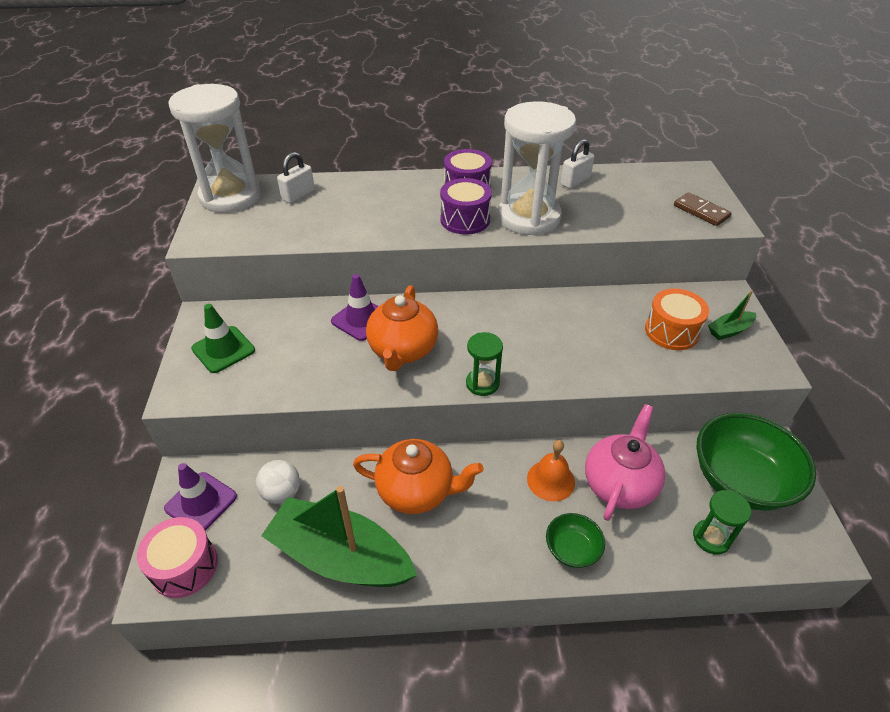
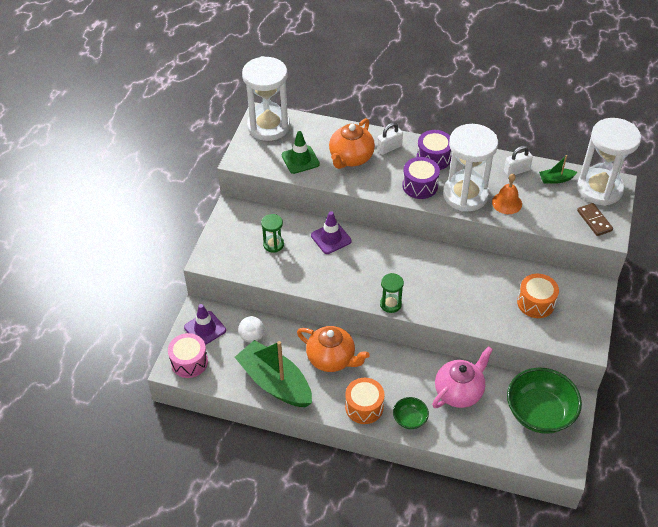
camera: 20 degrees right, 5 degrees up
(223, 349) = (239, 237): green traffic cone -> green traffic cone (300, 160)
(298, 195) = (314, 136): white padlock -> white padlock (389, 148)
(403, 350) = (349, 268): orange teapot -> orange teapot (351, 158)
(495, 552) = (364, 407): none -> orange drum
(550, 480) = (417, 377): orange bell -> orange bell (507, 203)
(682, 180) = (599, 189): none -> white hourglass
(711, 538) = (498, 439): green hourglass -> green hourglass (273, 244)
(729, 330) = (577, 313): green boat -> green boat (556, 179)

